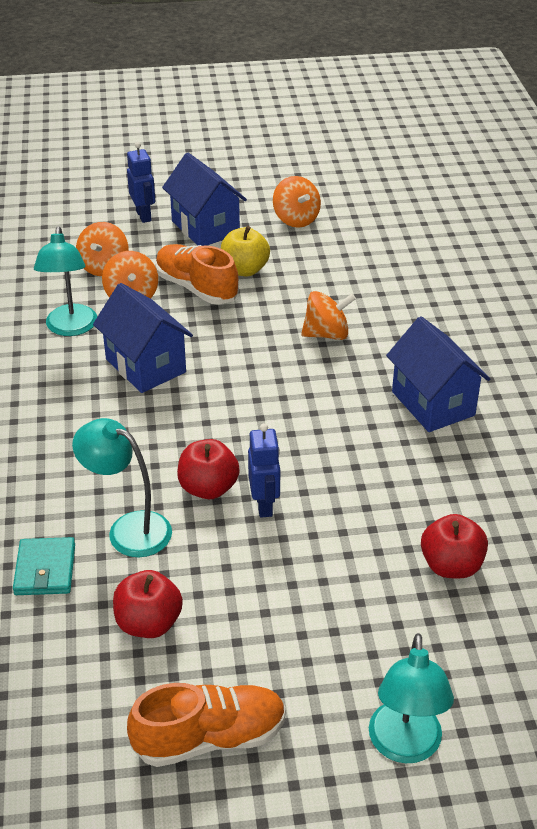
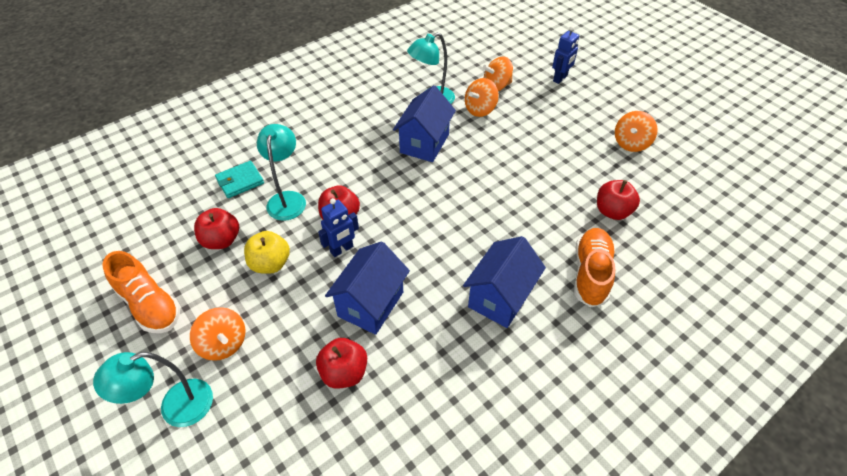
camera: 60 degrees right, 10 degrees up
(196, 288) = (513, 131): orange shoe -> orange shoe (591, 273)
(205, 228) = (576, 108): blue house -> blue house (370, 304)
(244, 270) = (552, 143): yellow apple -> yellow apple (270, 263)
(327, 334) = (524, 210): orange spinning top -> orange spinning top (223, 343)
(379, 276) = (612, 211): none -> red apple

